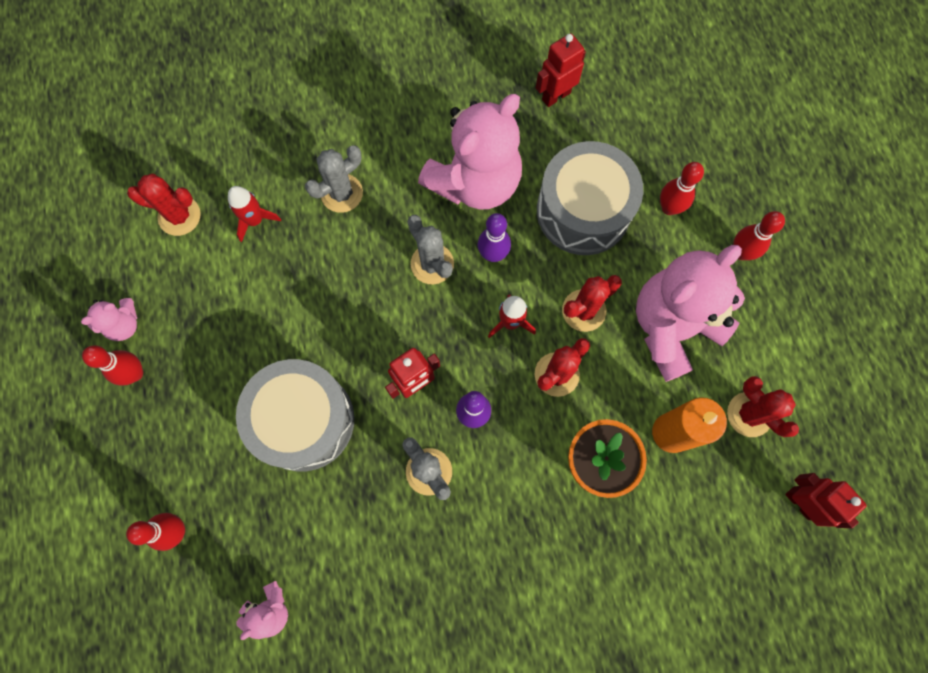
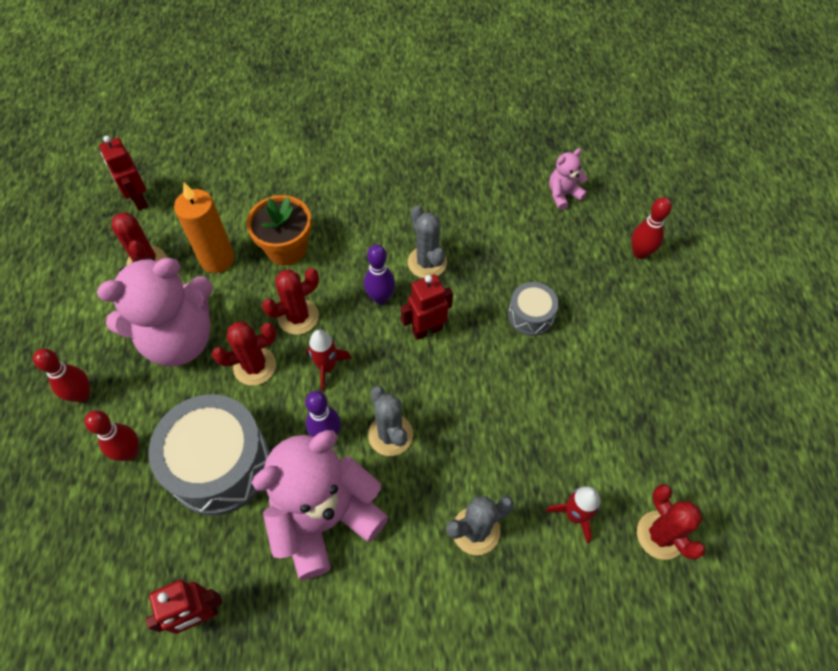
camera: 170 degrees left, 15 degrees down
(124, 324) = (707, 426): pink teddy bear -> none
(135, 373) = (690, 378): red bowling pin -> none
(179, 216) = (660, 535): red cactus -> red cactus turned 45 degrees clockwise
(304, 420) = (530, 315): grey drum -> grey drum, size x0.51

